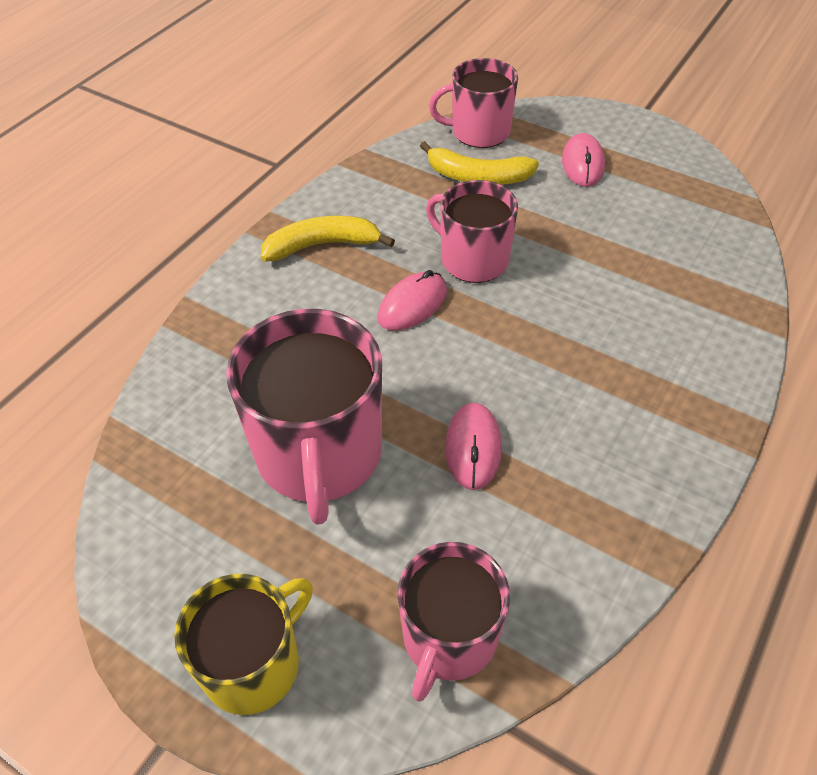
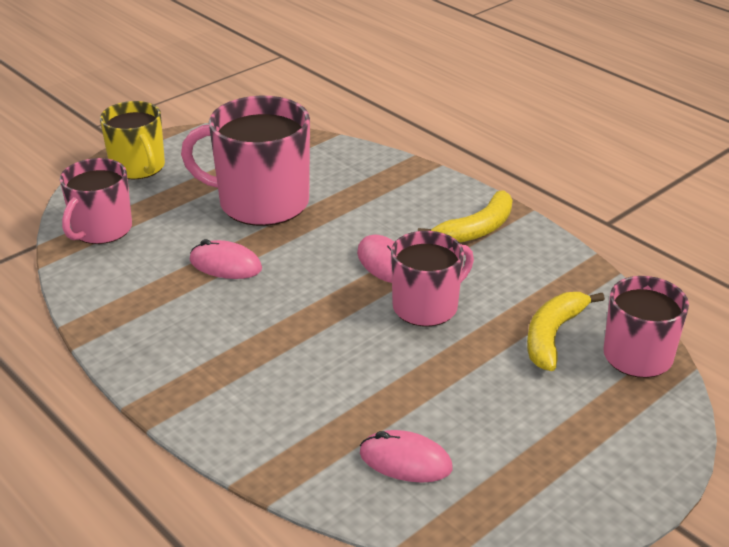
camera: 105 degrees right, 15 degrees down
(322, 245) = (476, 229): yellow banana -> yellow banana turned 45 degrees clockwise
(449, 637) = (101, 229): pink mug -> pink mug turned 105 degrees counterclockwise
(582, 164) = (558, 420): pink mouse -> pink mouse (405, 461)

